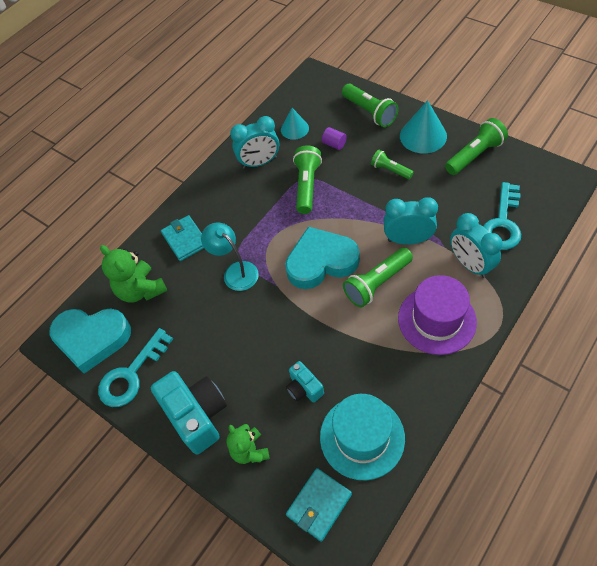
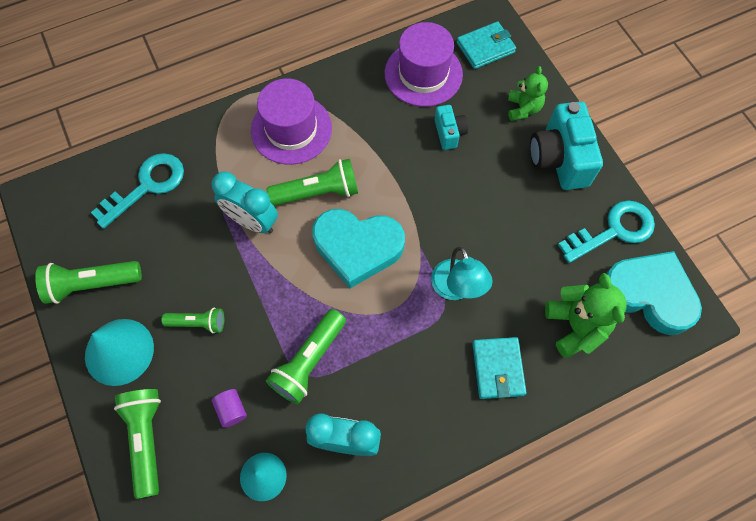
camera: 160 degrees left, 10 degrees up
(362, 437) = (423, 74): turquoise hat -> purple hat
(390, 170) = (198, 323): green flashlight -> green flashlight turned 60 degrees counterclockwise
(470, 264) = (217, 162): turquoise clock -> none

